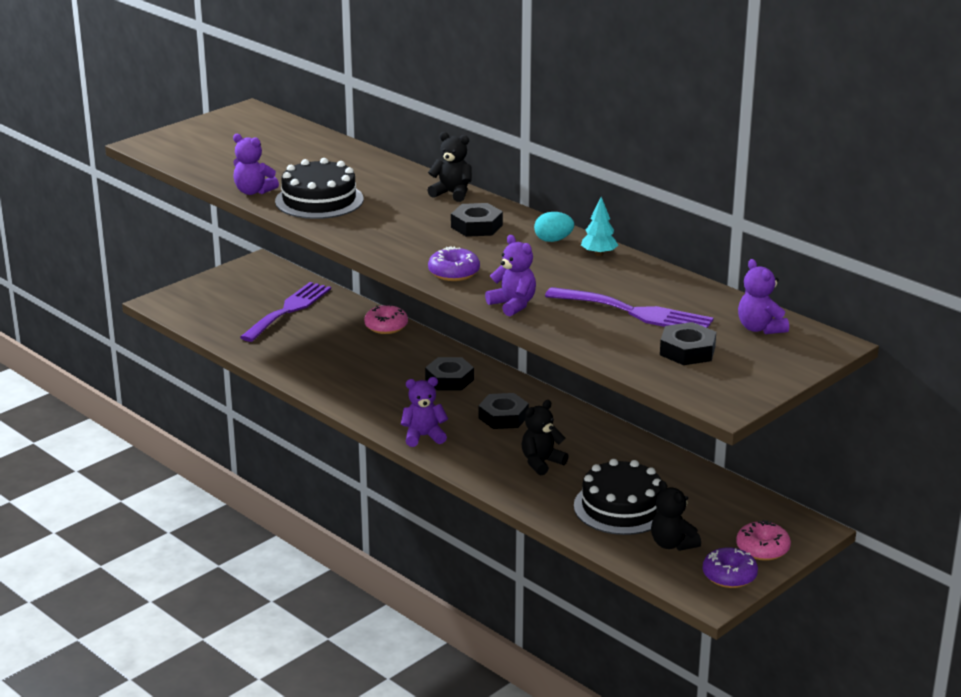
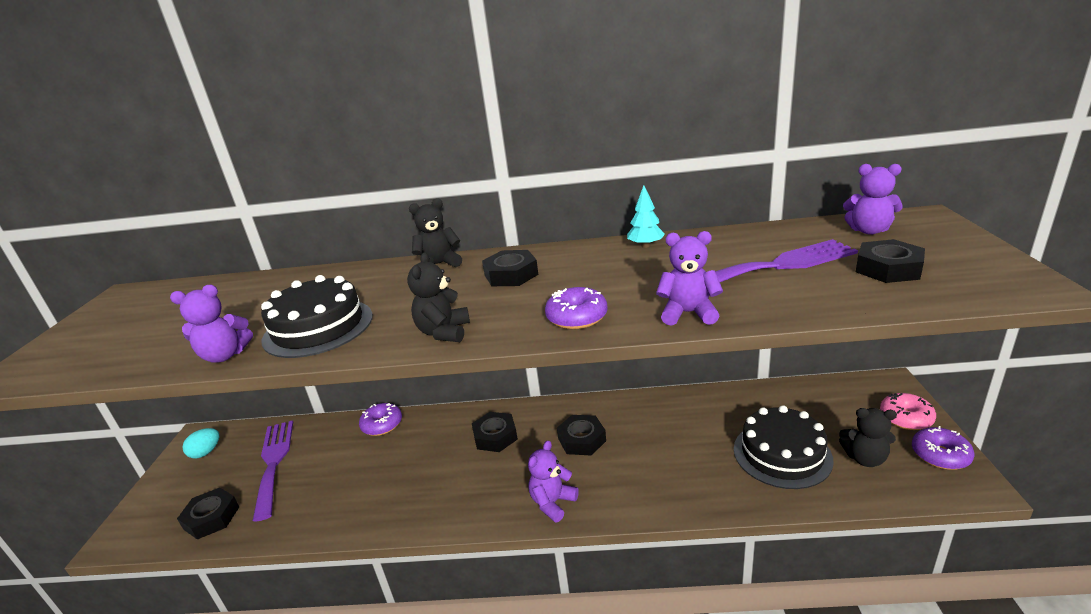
camera: 40 degrees left, 0 degrees up
(220, 322) = (211, 518): none -> black nut
(386, 326) = (382, 425): pink donut -> purple donut
(541, 463) = (670, 458): black teddy bear -> black teddy bear (444, 332)
(553, 240) = (591, 254): turquoise egg -> turquoise egg (206, 452)

